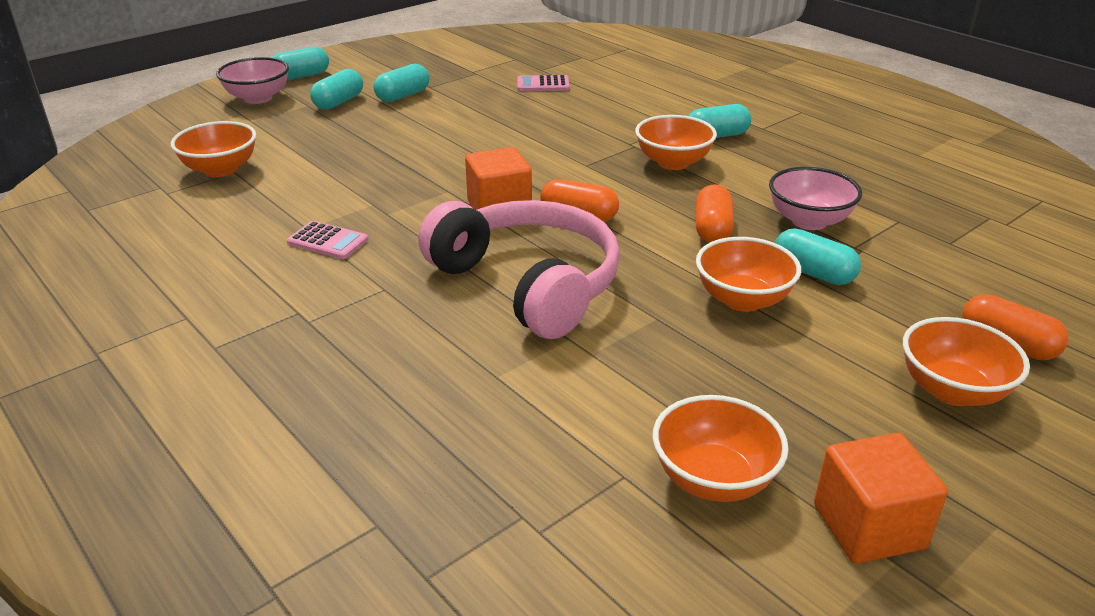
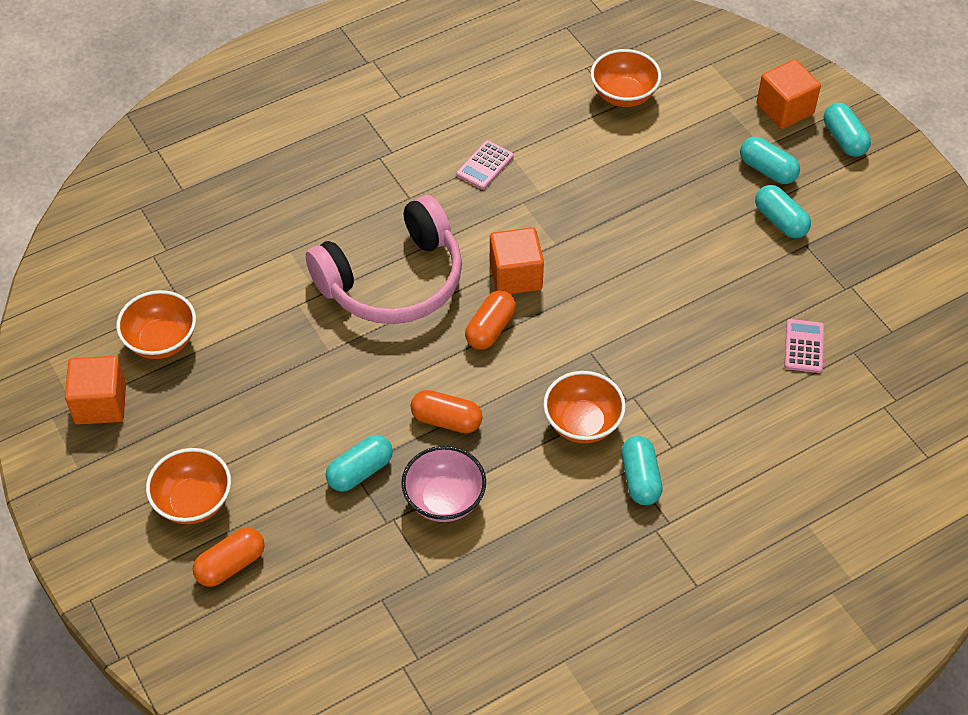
camera: 100 degrees right, 20 degrees up
(258, 98) = (785, 109): pink bowl -> orange cube
(742, 300) = (336, 410): orange bowl -> none

